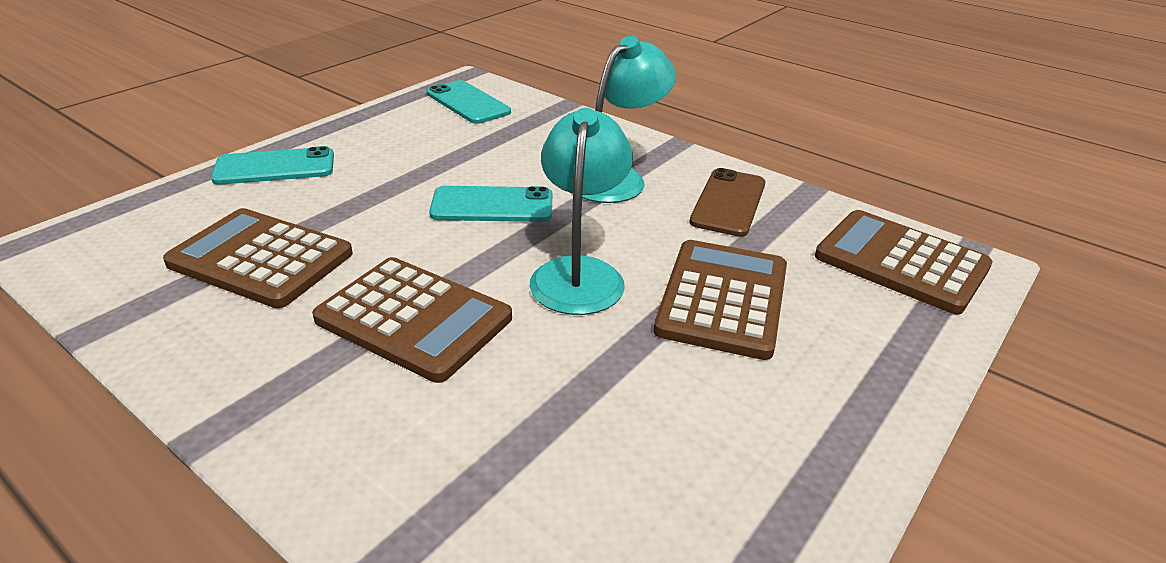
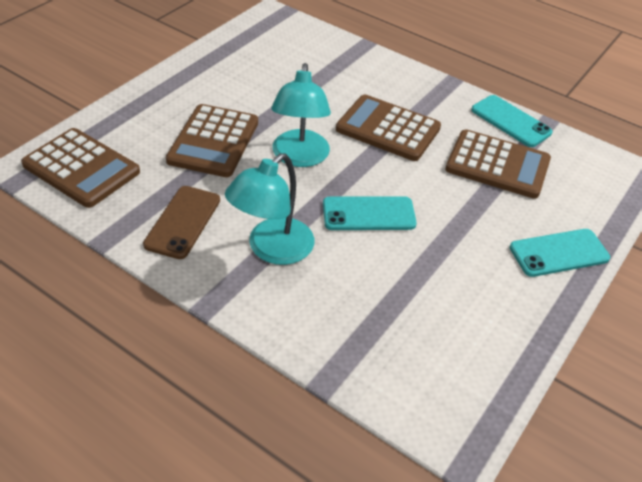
camera: 175 degrees right, 10 degrees up
(468, 103) = (440, 377): turquoise phone -> turquoise phone (510, 121)

